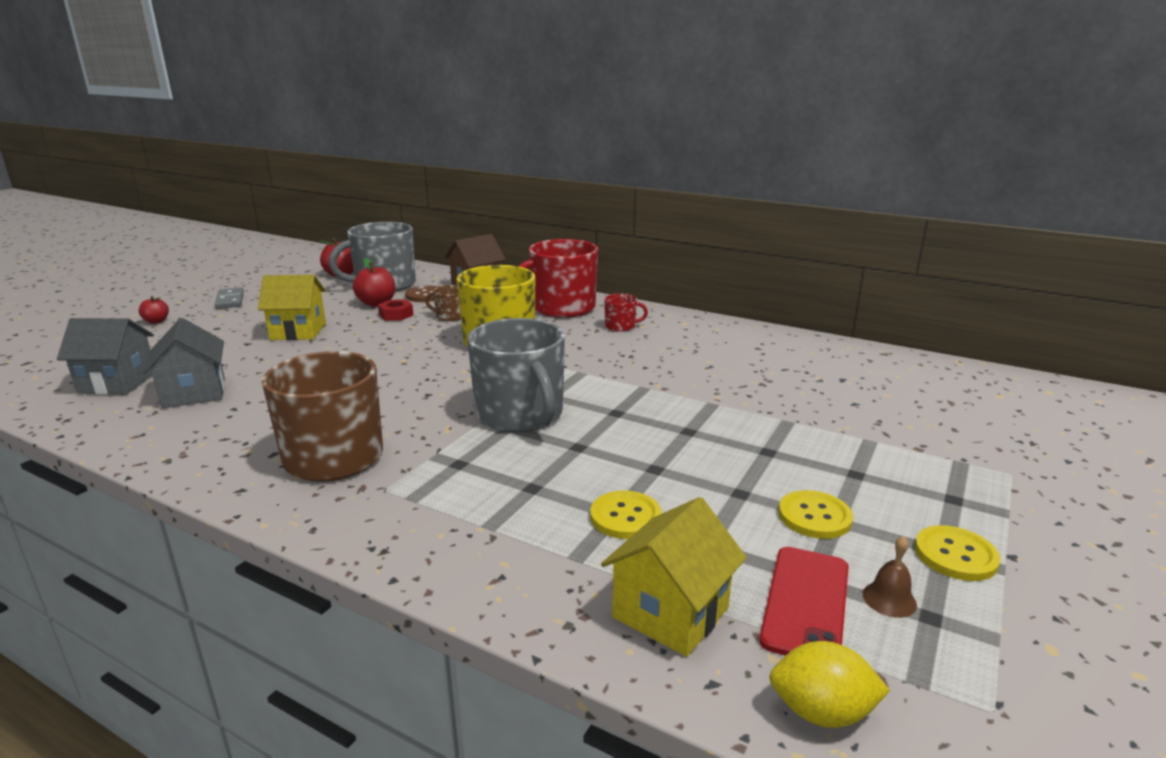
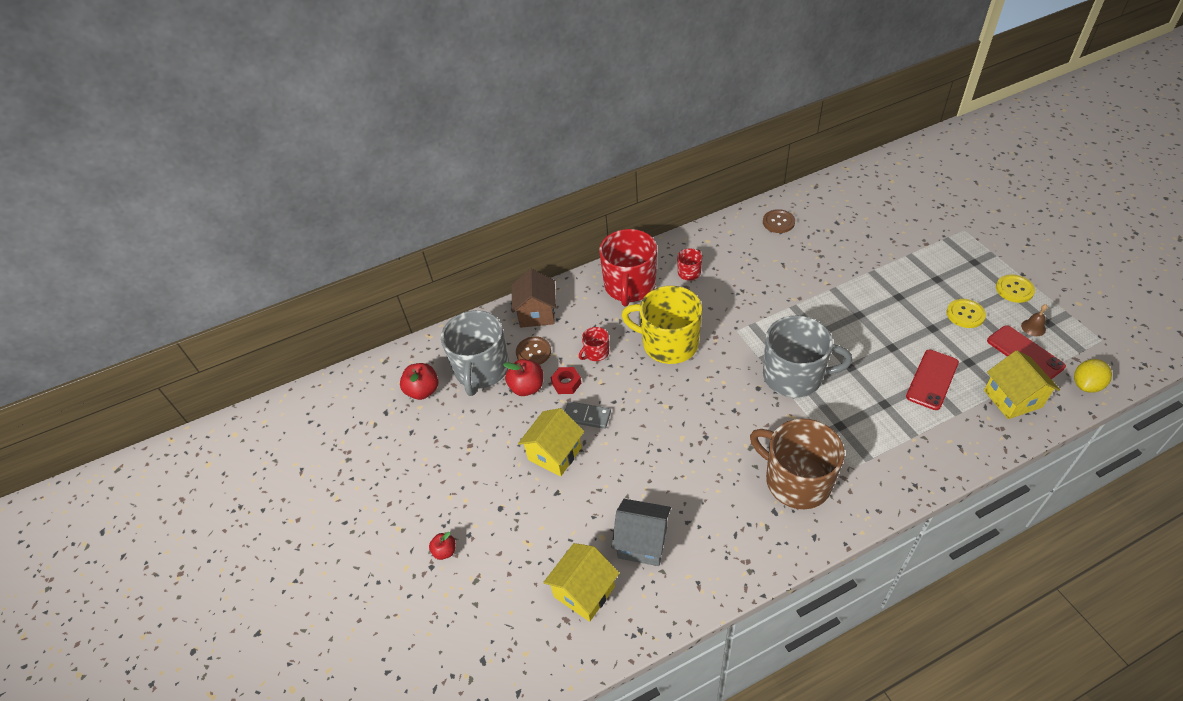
camera: 50 degrees left, 25 degrees up
(117, 382) = (584, 591): grey house -> yellow house
(230, 300) = (429, 487): grey domino -> grey domino (586, 416)
(450, 316) = (596, 353): brown mug -> red mug
(625, 517) = (932, 379): yellow button -> red phone
(778, 348) = (778, 222): none -> brown button

